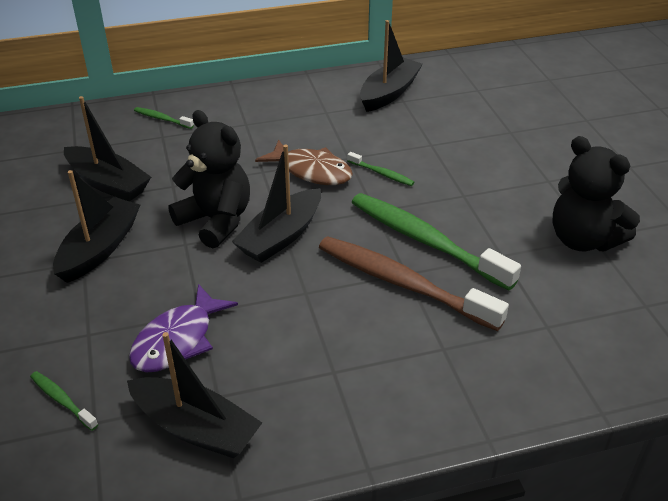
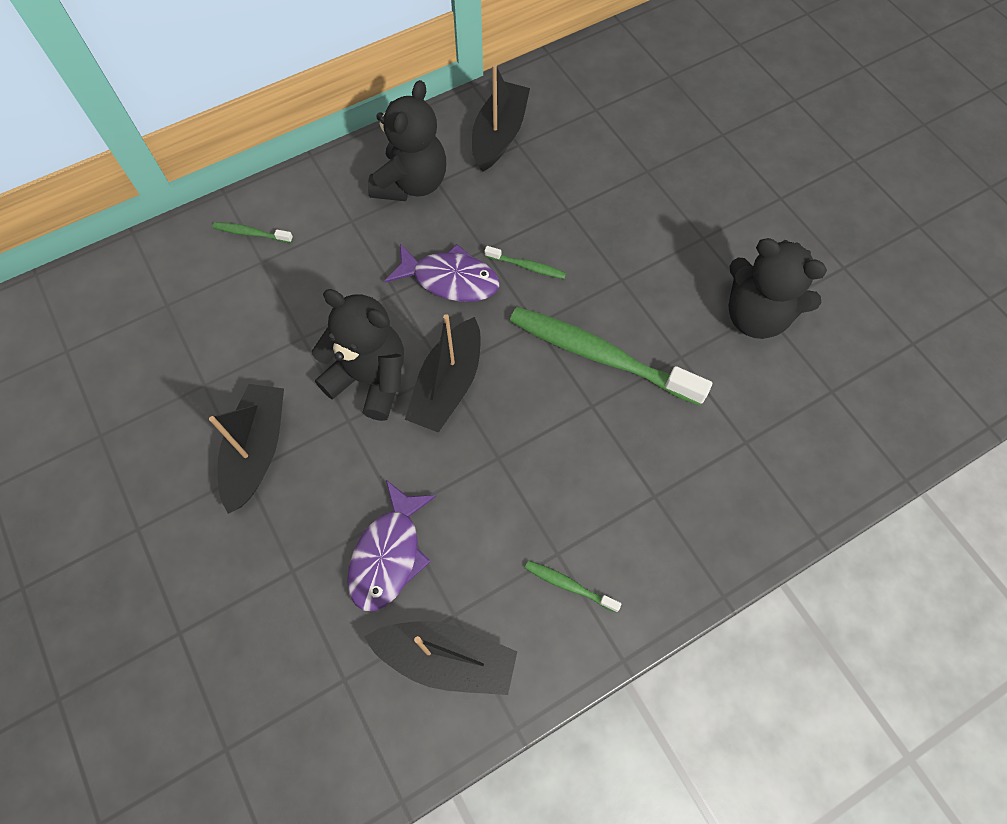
camera: 15 degrees left, 25 degrees up
(62, 400) = (300, 662): green toothbrush -> green toothbrush (568, 585)
(108, 183) = (227, 350): black boat -> none
(304, 110) = (411, 183): none -> black teddy bear
(311, 171) = (450, 279): brown fish -> purple fish
(402, 283) = (592, 420): brown toothbrush -> none

